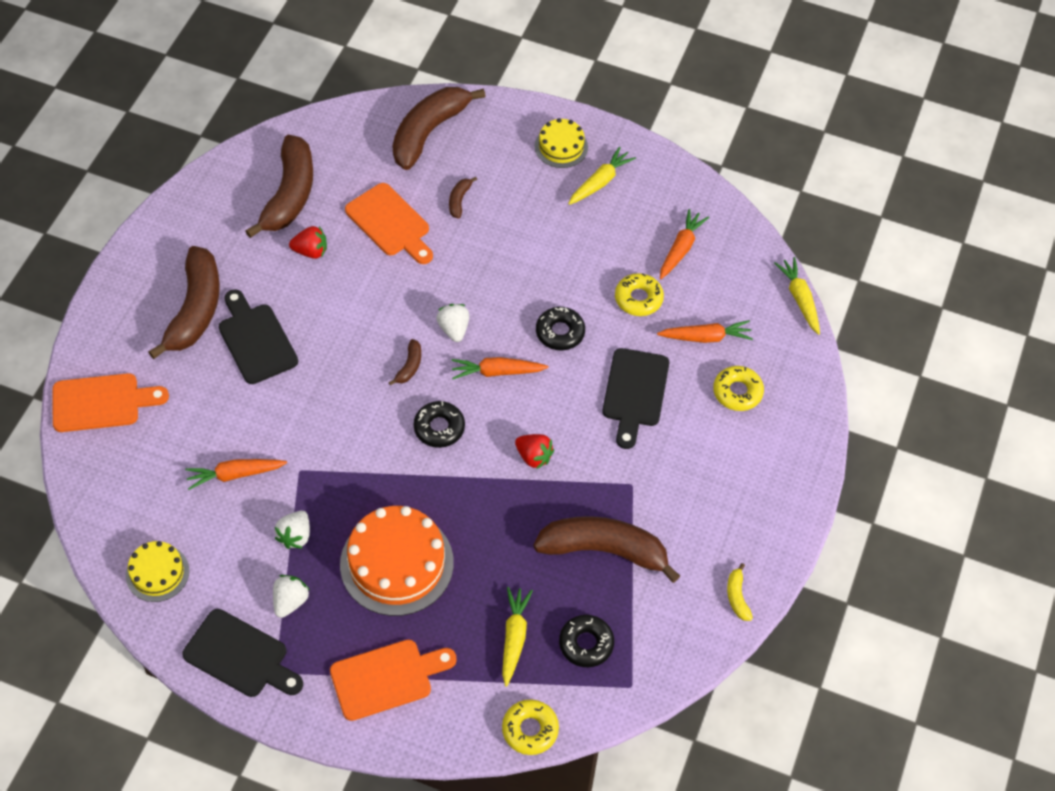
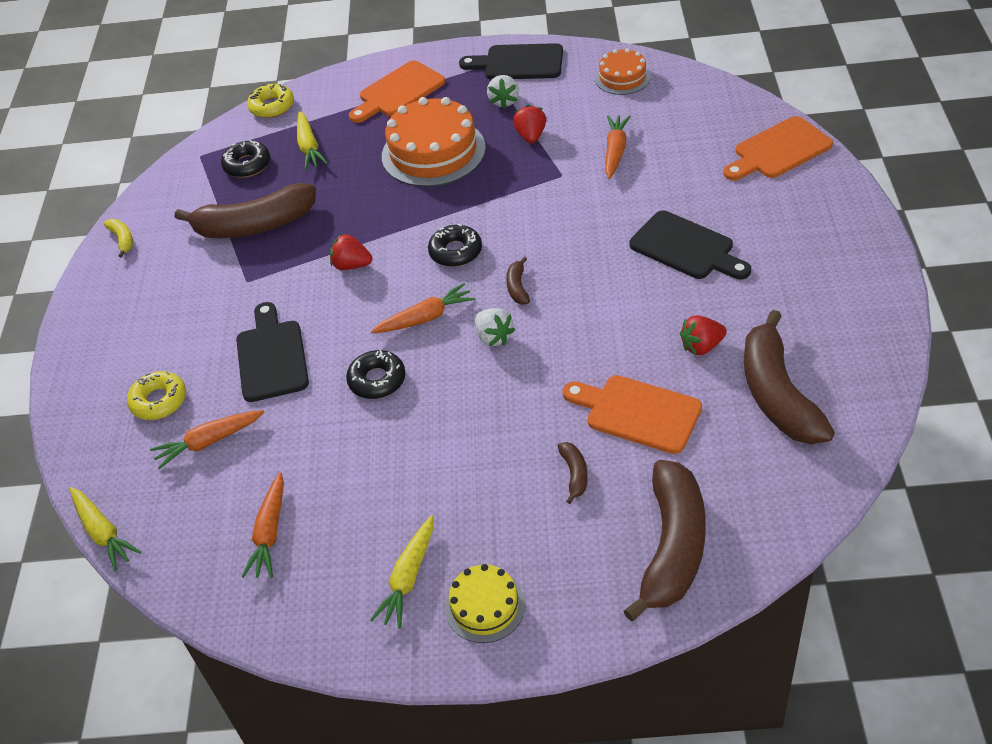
camera: 165 degrees right, 10 degrees down
(157, 573) = (622, 77): yellow cake -> orange cake
(195, 310) = (769, 247): brown banana -> none
(235, 475) = (615, 151): orange carrot -> orange carrot turned 45 degrees counterclockwise
(295, 536) = (531, 136): white strawberry -> red strawberry
(638, 299) = (302, 451): yellow donut -> none

